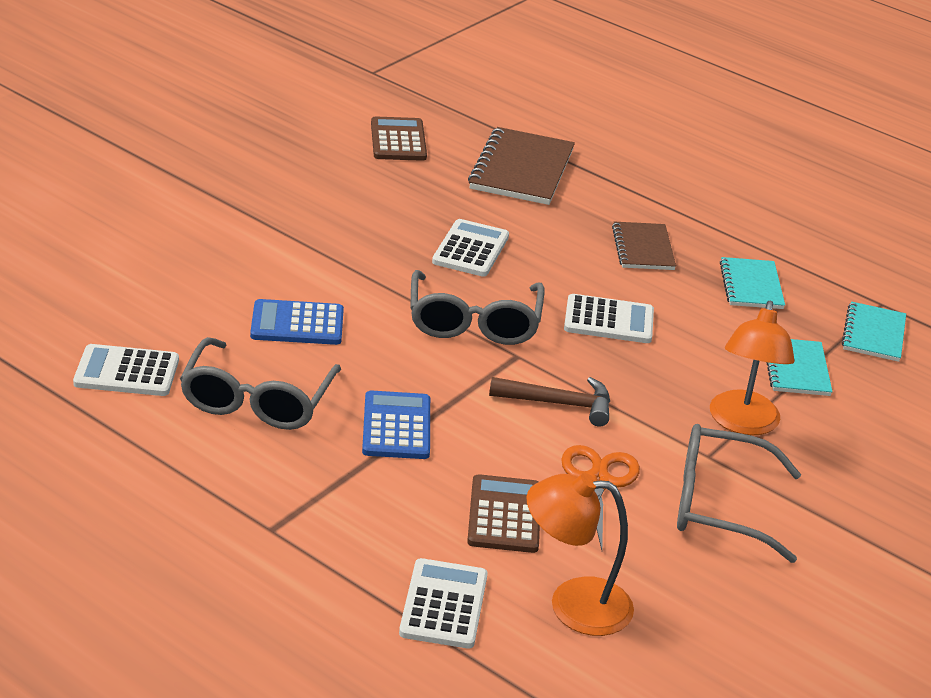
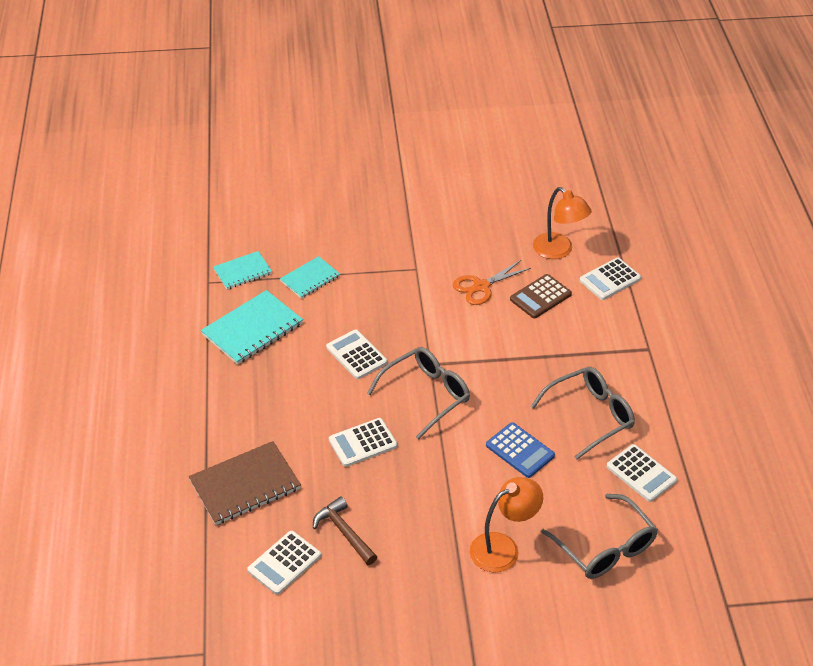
camera: 130 degrees left, 10 degrees up
(396, 426) = (538, 363): blue calculator -> none
(398, 140) = (284, 563): brown calculator -> white calculator
(558, 404) = (447, 329): brown hammer -> brown hammer (344, 532)
(643, 248) = (268, 385): brown notebook -> none
(718, 505) = (445, 249): grey glasses -> grey glasses (605, 548)
(742, 423) = (378, 272): orange lamp -> orange lamp (503, 548)
(751, 286) = (252, 329): turquoise notebook -> turquoise notebook, size x1.63

